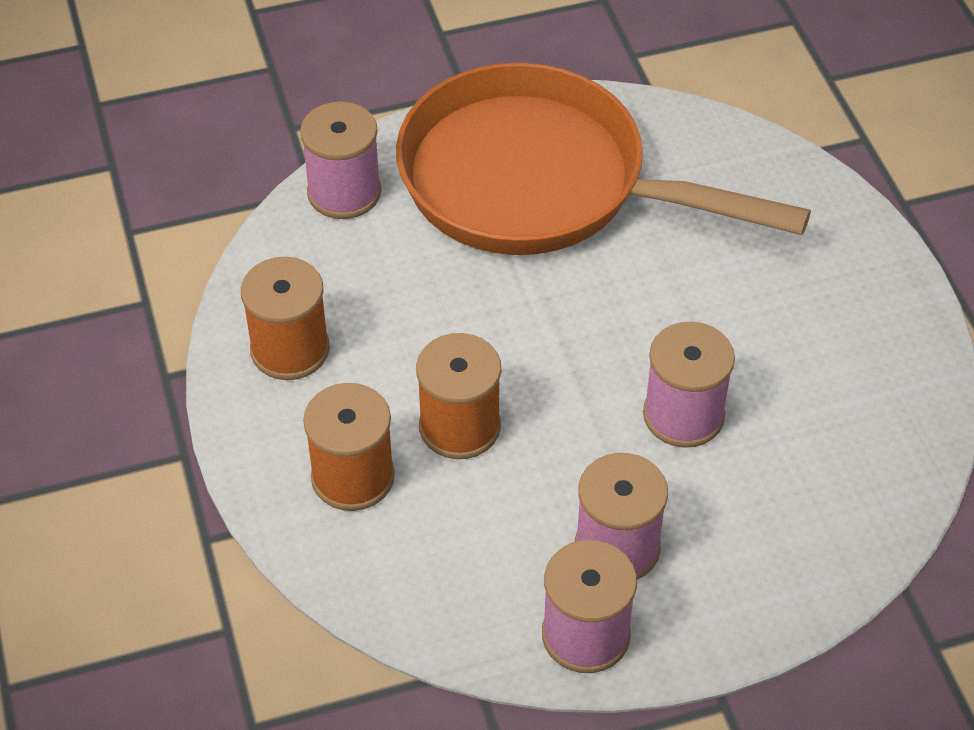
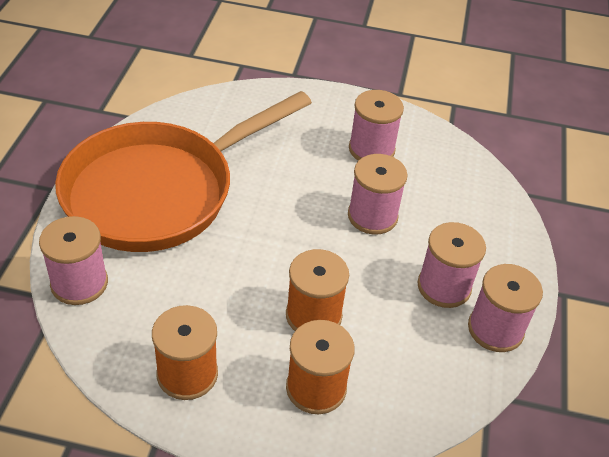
camera: 65 degrees left, 5 degrees down
(819, 358) = (371, 149): none -> pink spool

